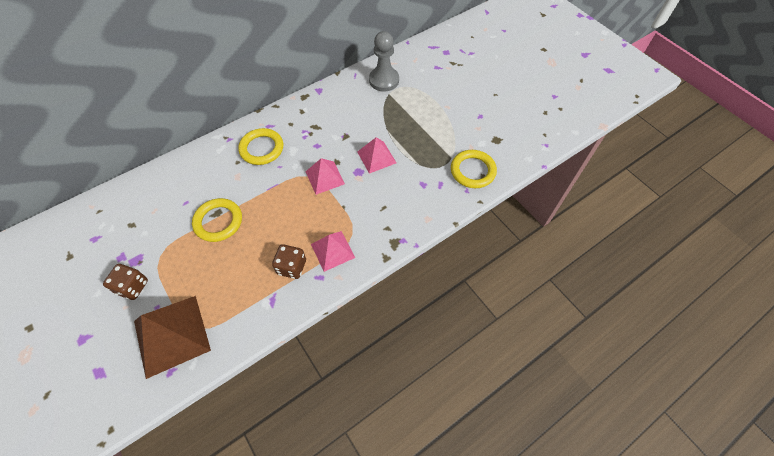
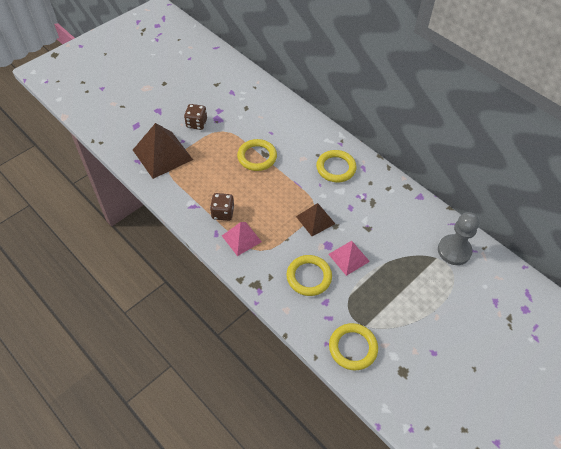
camera: 80 degrees right, 5 degrees down
(325, 177) = (315, 220): pink pyramid -> brown pyramid
(393, 193) = (309, 277): none -> yellow ring

